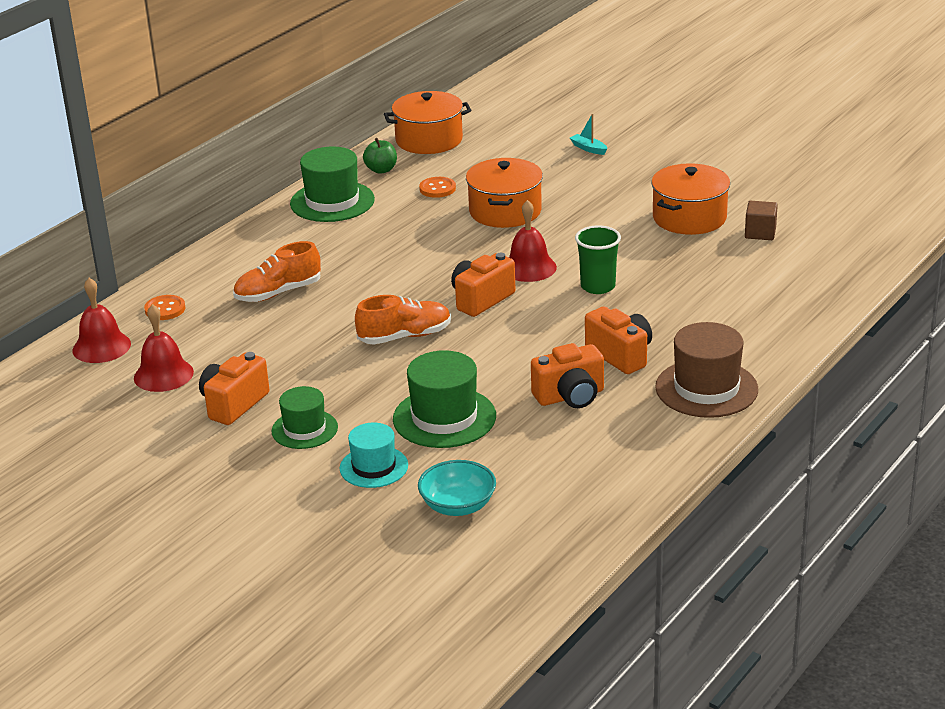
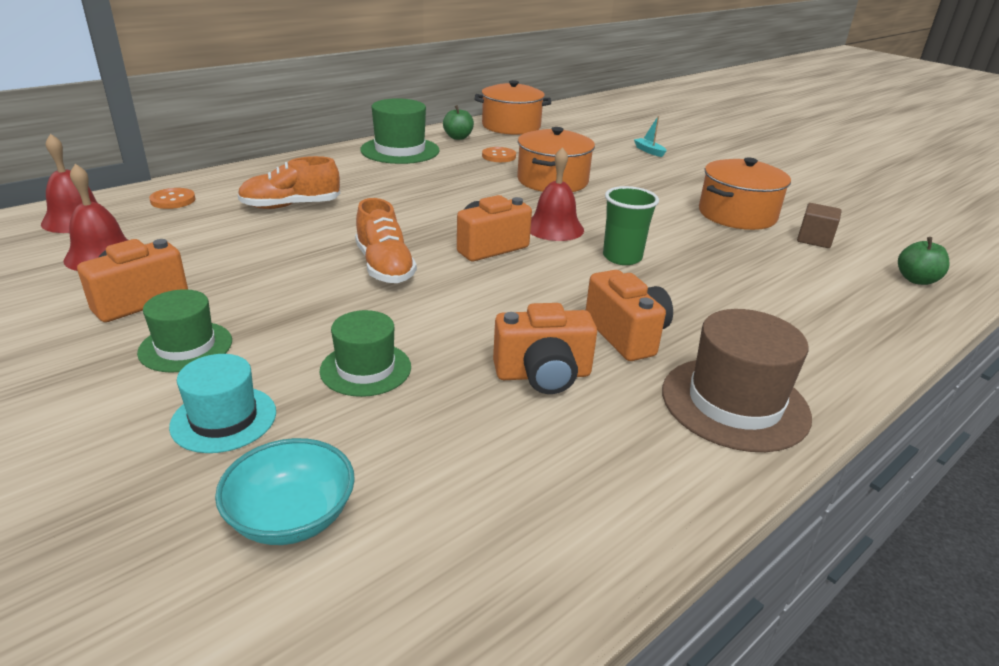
camera: 10 degrees right, 0 degrees up
(405, 336) = (384, 267): orange shoe -> orange shoe turned 75 degrees clockwise
(444, 418) = (365, 369): green hat -> green hat, size x0.64
(843, 258) = (916, 280): none -> green apple

